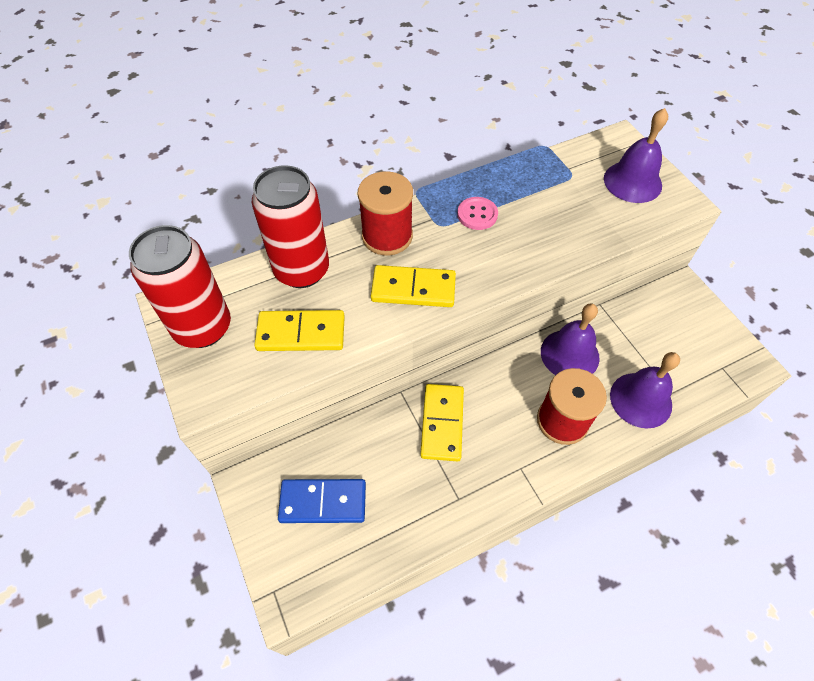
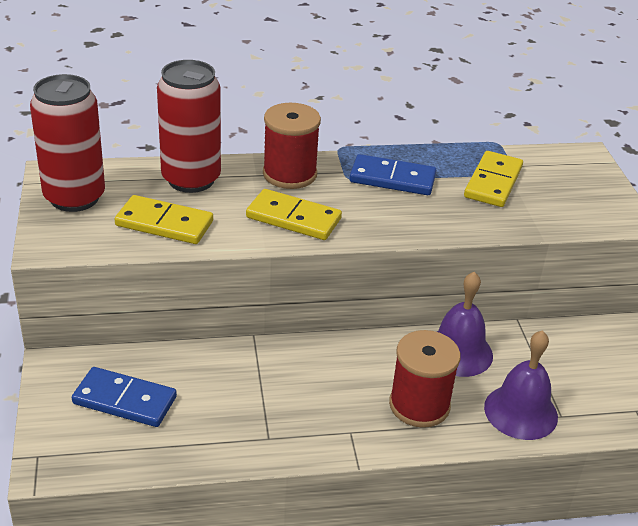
camera: 15 degrees right, 20 degrees down
(442, 423) = (284, 372): yellow domino -> yellow domino (493, 182)
(477, 214) = (392, 179): pink button -> blue domino
(632, 182) = (578, 191): purple bell -> none

